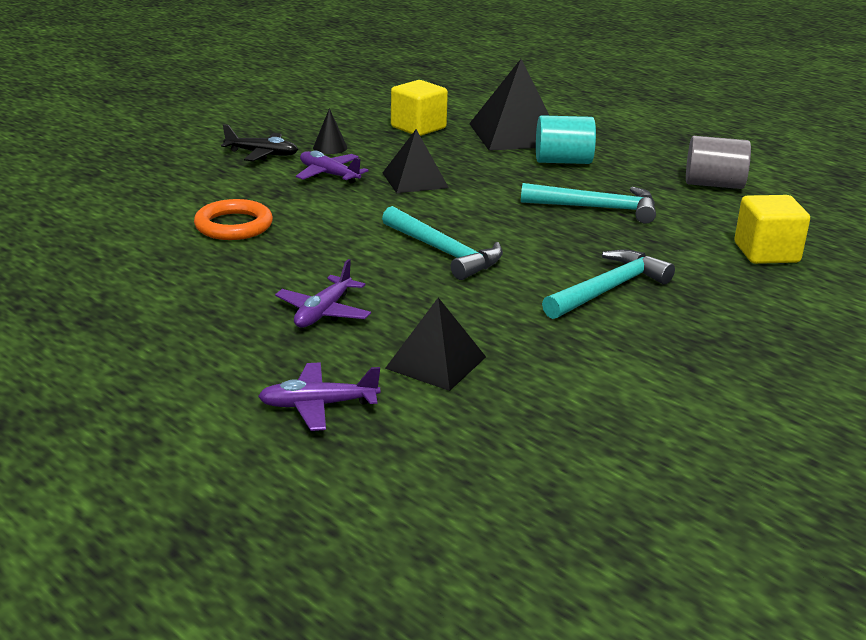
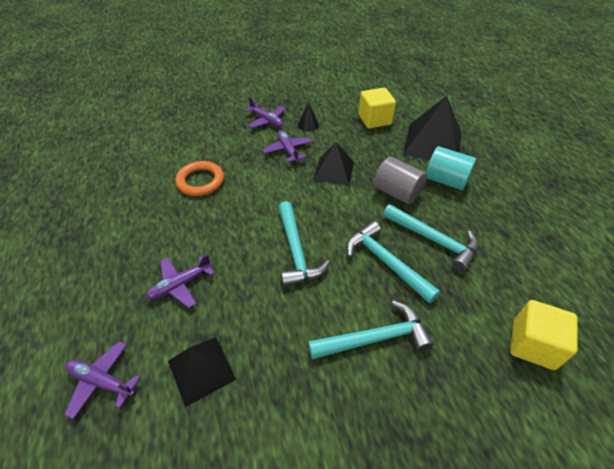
camera: 30 degrees right, 20 degrees up
(262, 154) = (266, 120): black plane -> purple plane
(561, 236) = (385, 262): none -> turquoise hammer
(714, 184) = (544, 242): grey cylinder -> grey cylinder (396, 192)

